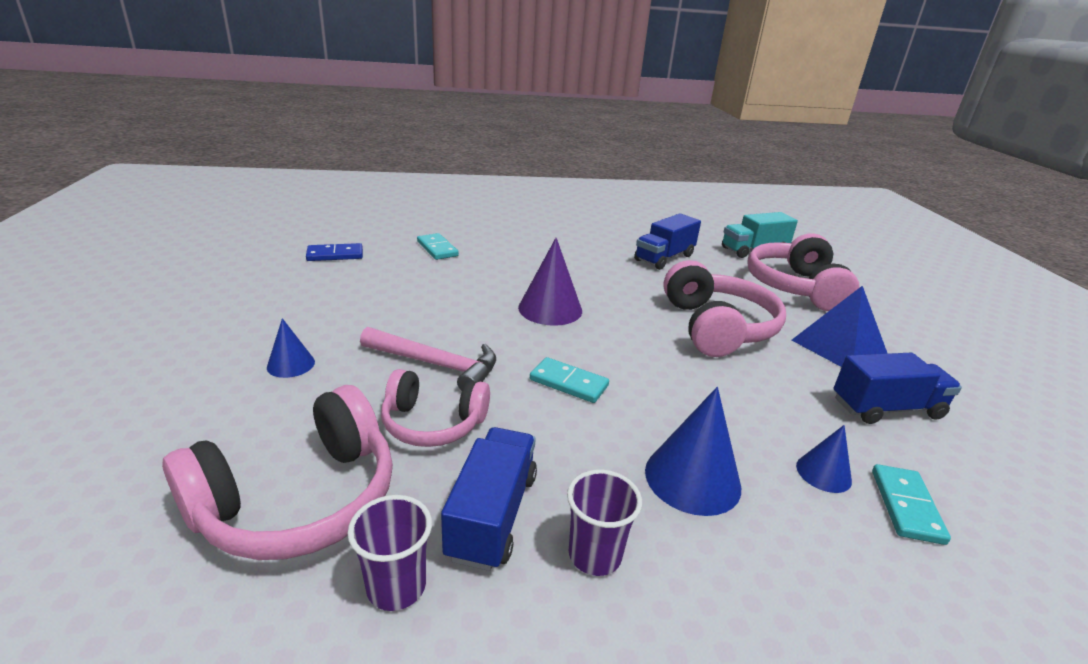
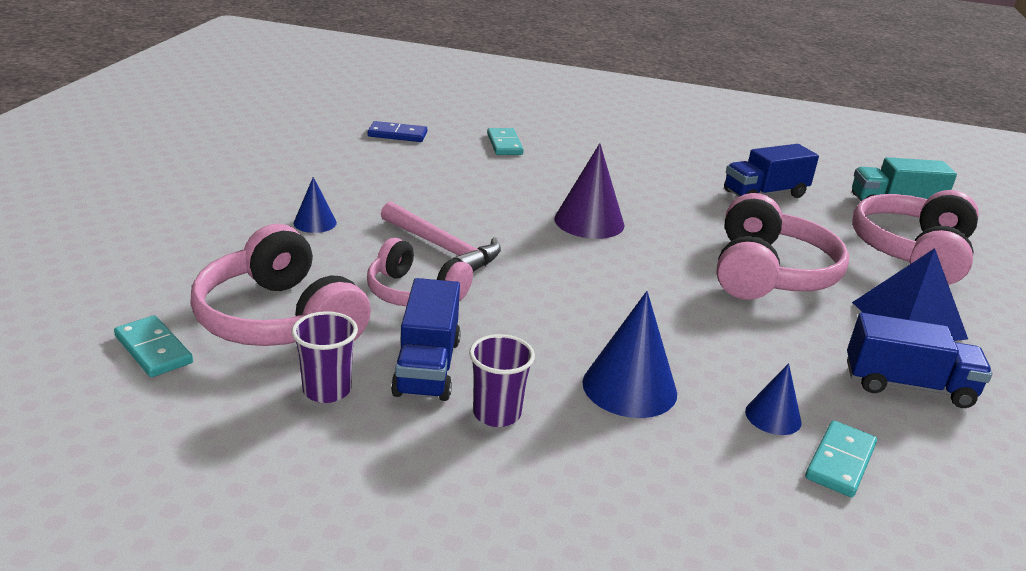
camera: 20 degrees right, 0 degrees up
(299, 499) = (280, 319): pink headphones -> pink headphones turned 75 degrees clockwise
(492, 515) = (427, 367): blue truck -> blue truck turned 150 degrees clockwise
(568, 383) = (562, 289): turquoise domino -> turquoise domino (153, 350)

